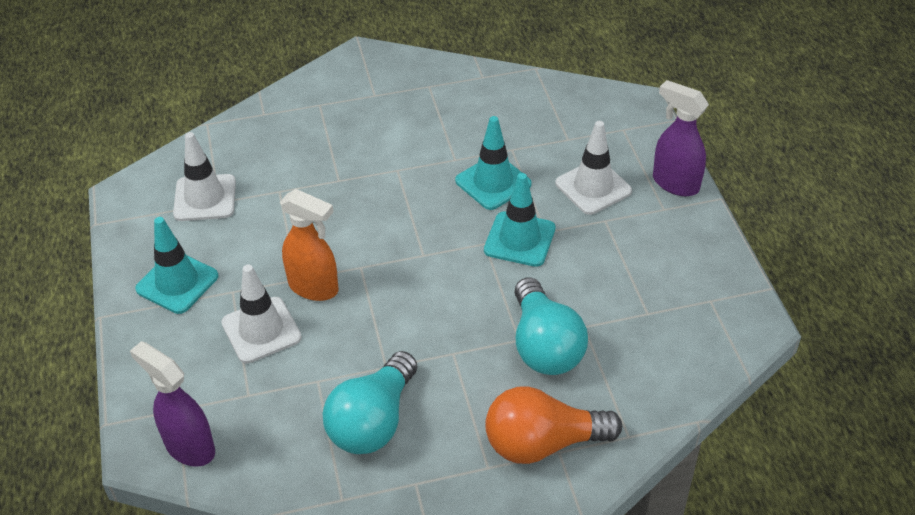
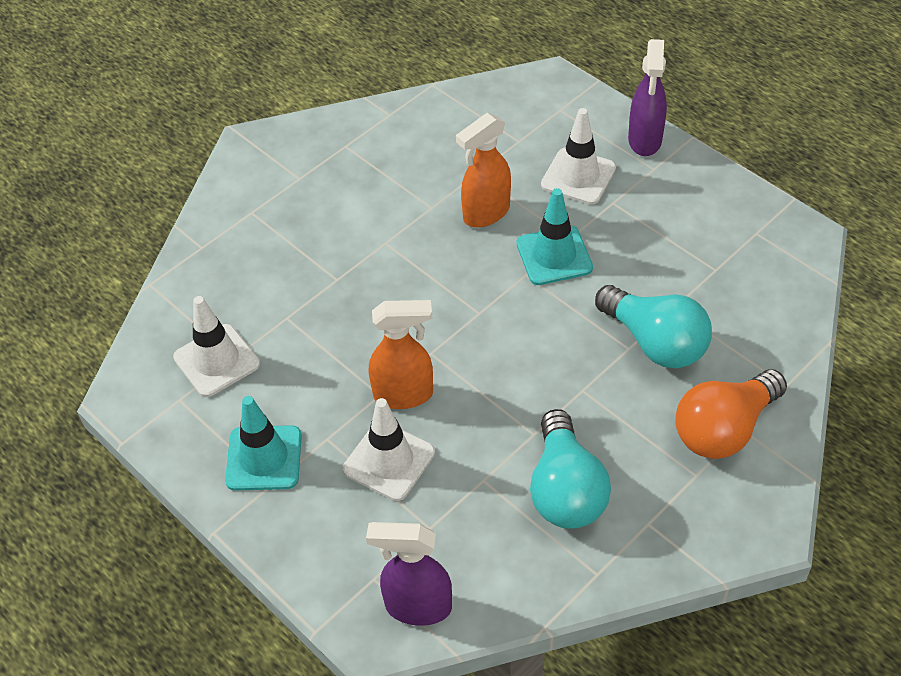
camera: 30 degrees left, 5 degrees up
(493, 182) = (486, 213): turquoise traffic cone -> orange spray bottle
(675, 183) = (645, 140): purple spray bottle -> purple spray bottle turned 90 degrees counterclockwise

